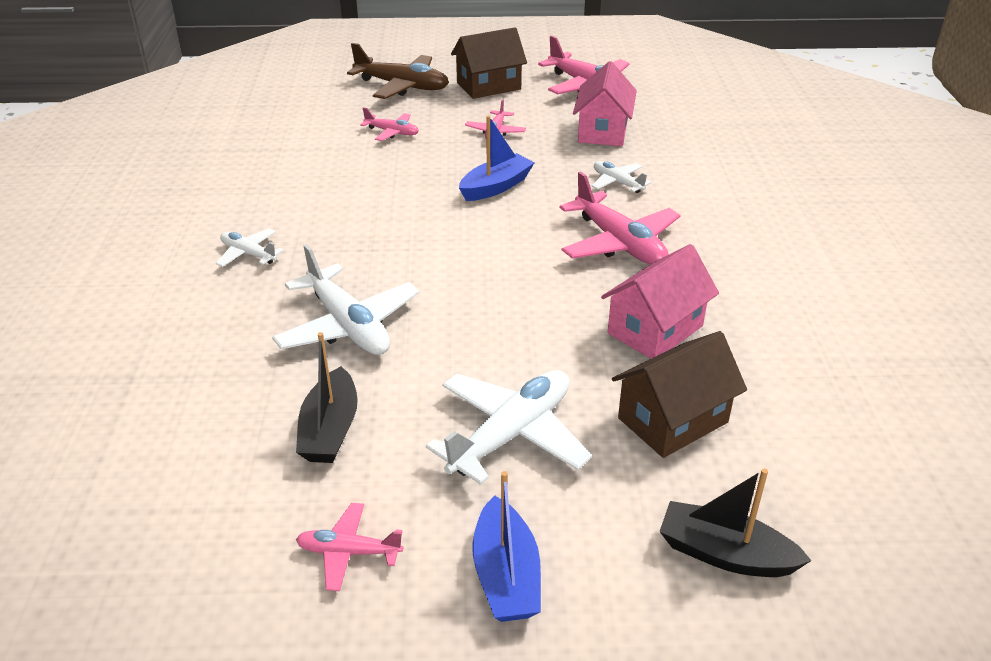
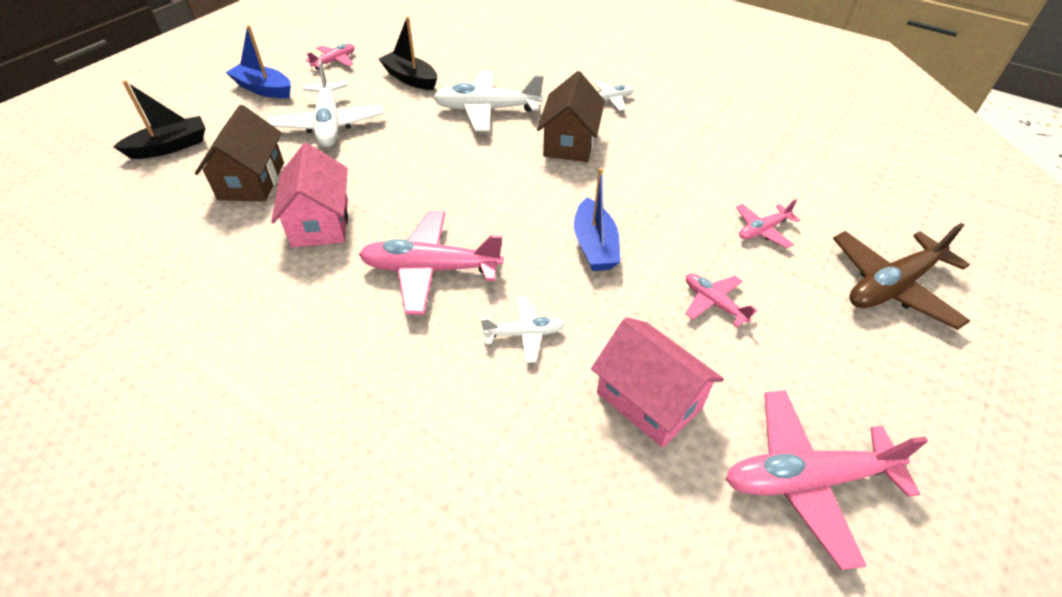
camera: 125 degrees right, 10 degrees up
(488, 86) = (857, 364): brown house -> brown house (569, 142)

